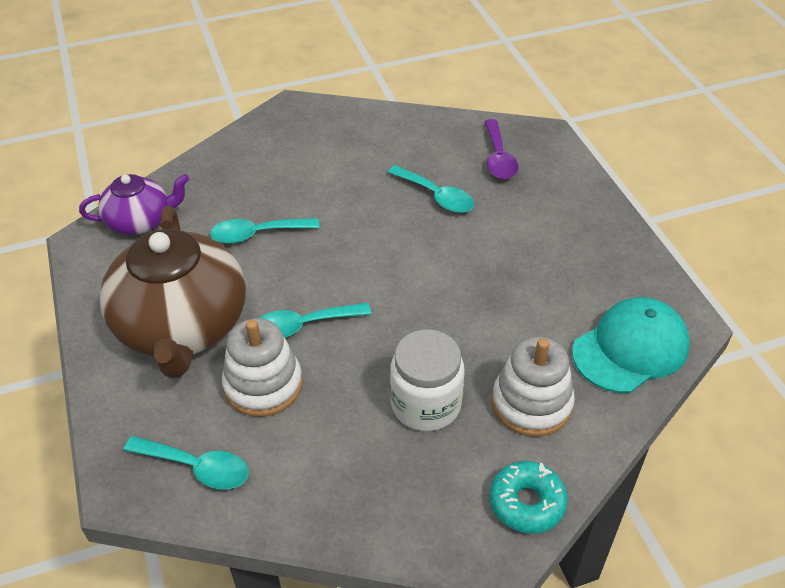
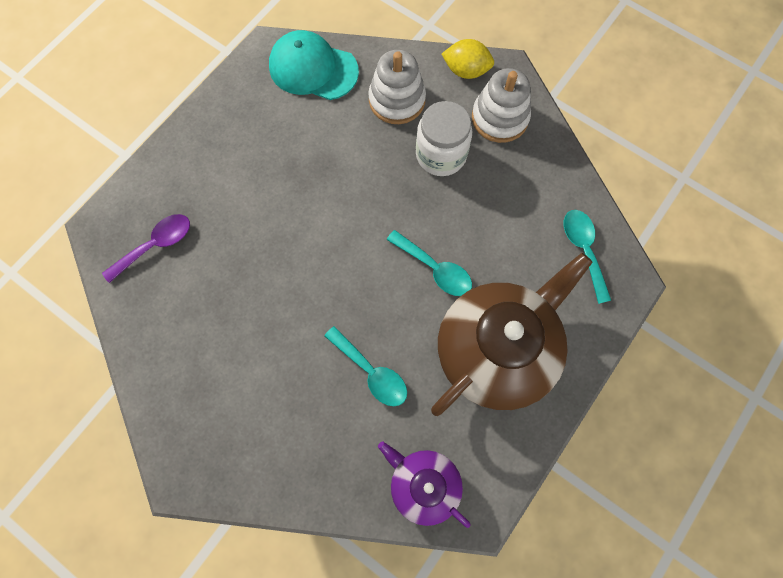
camera: 125 degrees left, 25 degrees up
(263, 385) = (500, 257): white stacking toy -> white stacking toy (499, 118)
(436, 196) = (236, 264): turquoise spoon -> none
(527, 502) = (466, 70): turquoise donut -> yellow lemon

